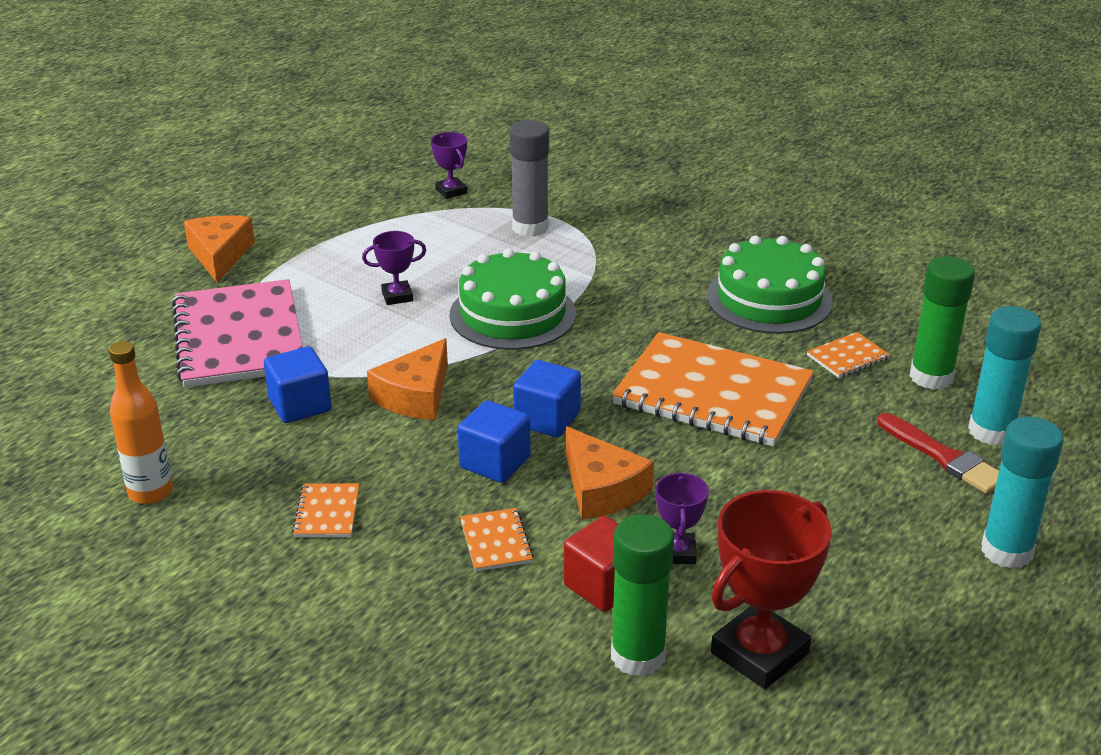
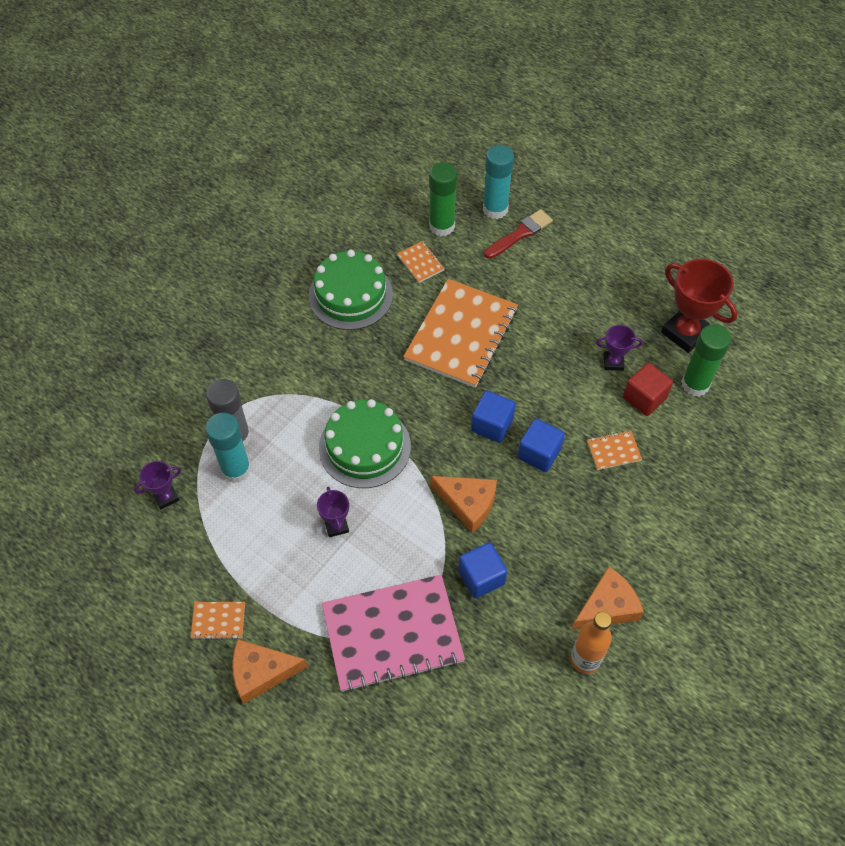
camera: 90 degrees left, 25 degrees up
(327, 512) = (596, 545): orange notebook -> orange notebook (218, 621)
(601, 489) = (561, 397): orange cheese -> orange cheese (607, 606)
(1006, 551) = (596, 222): turquoise glue stick -> turquoise glue stick (236, 469)

